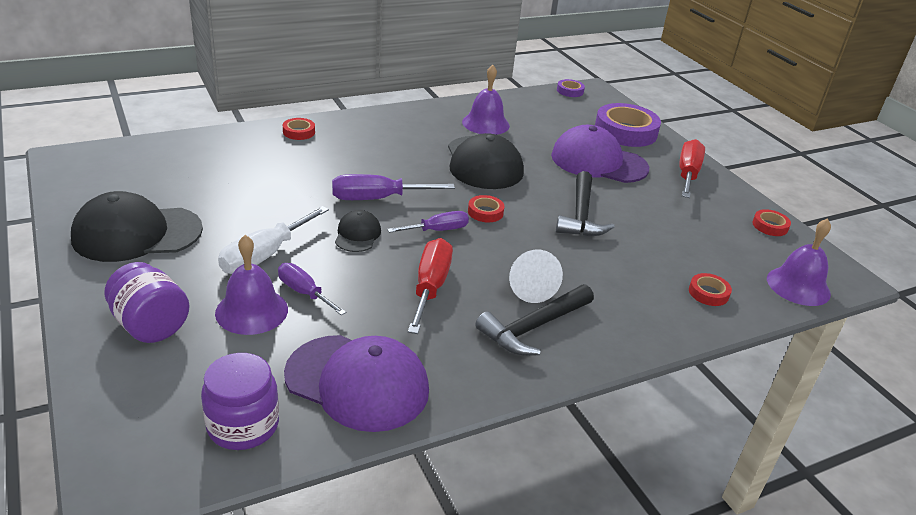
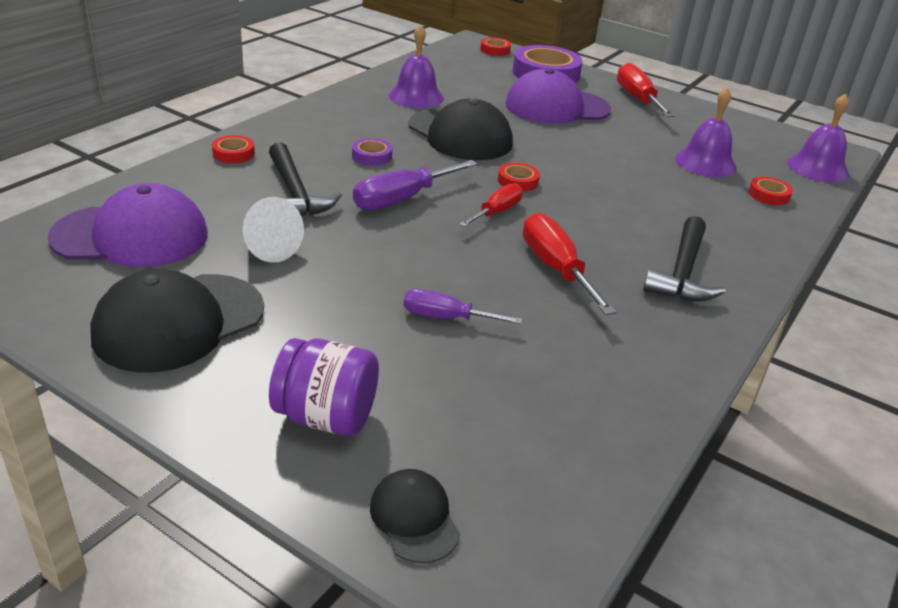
camera: 30 degrees left, 0 degrees up
(243, 425) = (553, 475): purple jar -> none
(251, 311) = (416, 357): purple bell -> purple bell (705, 163)
(264, 255) = (358, 295): white screwdriver -> none
(357, 235) = (427, 241): black cap -> black cap (414, 518)
(357, 382) = (603, 384): purple cap -> purple cap (131, 236)
(438, 230) = (497, 212): purple screwdriver -> red screwdriver
(530, 288) = (638, 238): white cone -> white cone (268, 248)
(570, 91) = (455, 47): purple tape -> purple tape (372, 156)
(581, 215) = (599, 159): black hammer -> black hammer (295, 193)
(770, 226) = (744, 125): red tape -> red tape (495, 50)

